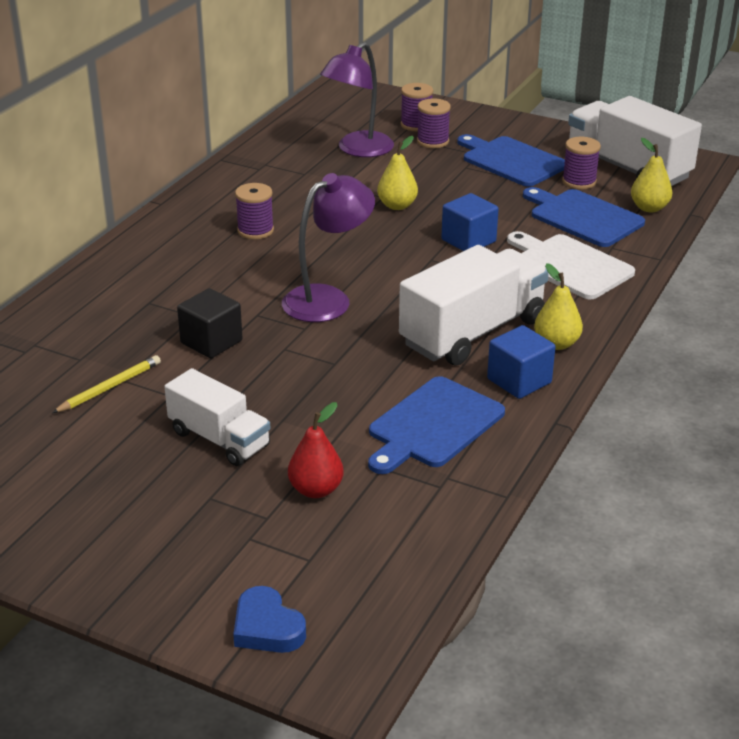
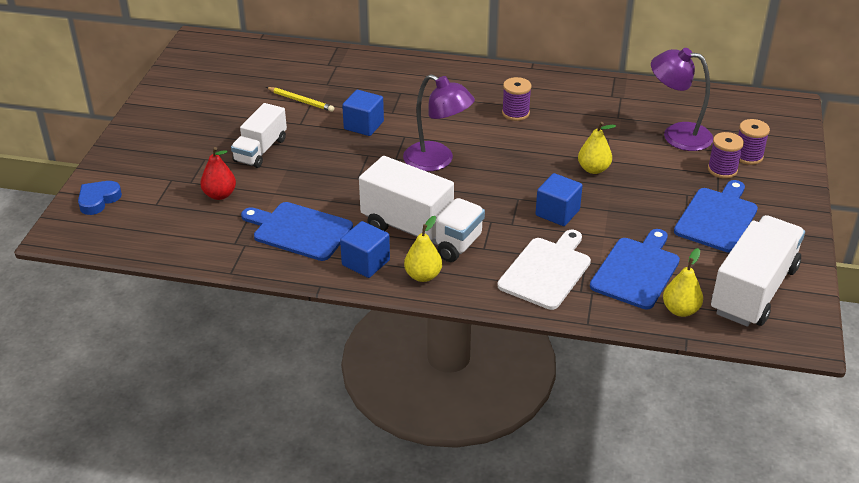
camera: 75 degrees right, 5 degrees up
(211, 342) = (363, 125): black cube -> blue cube
(579, 182) = (704, 262): purple spool -> none

